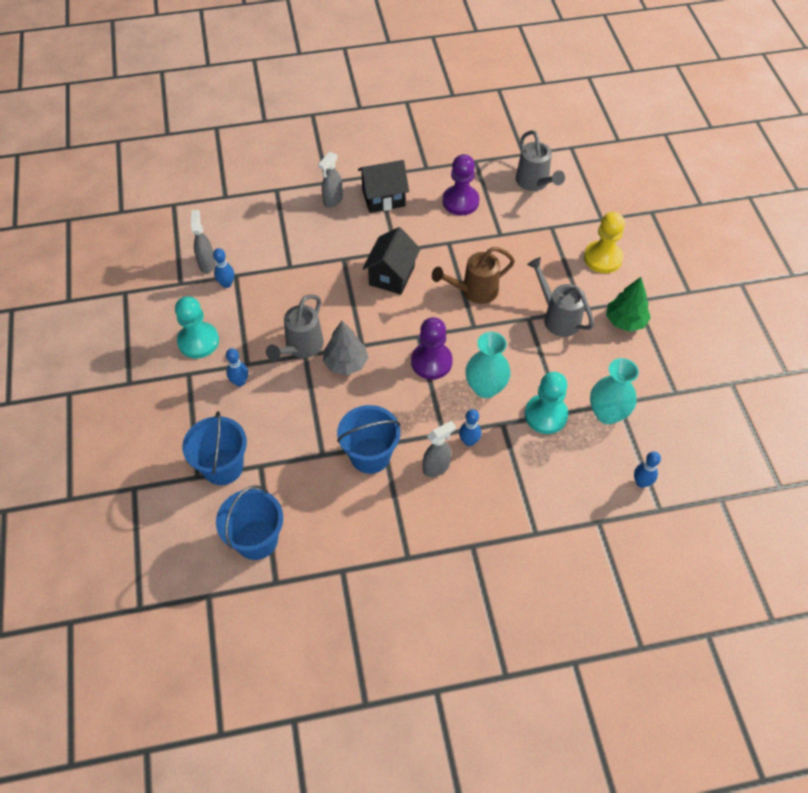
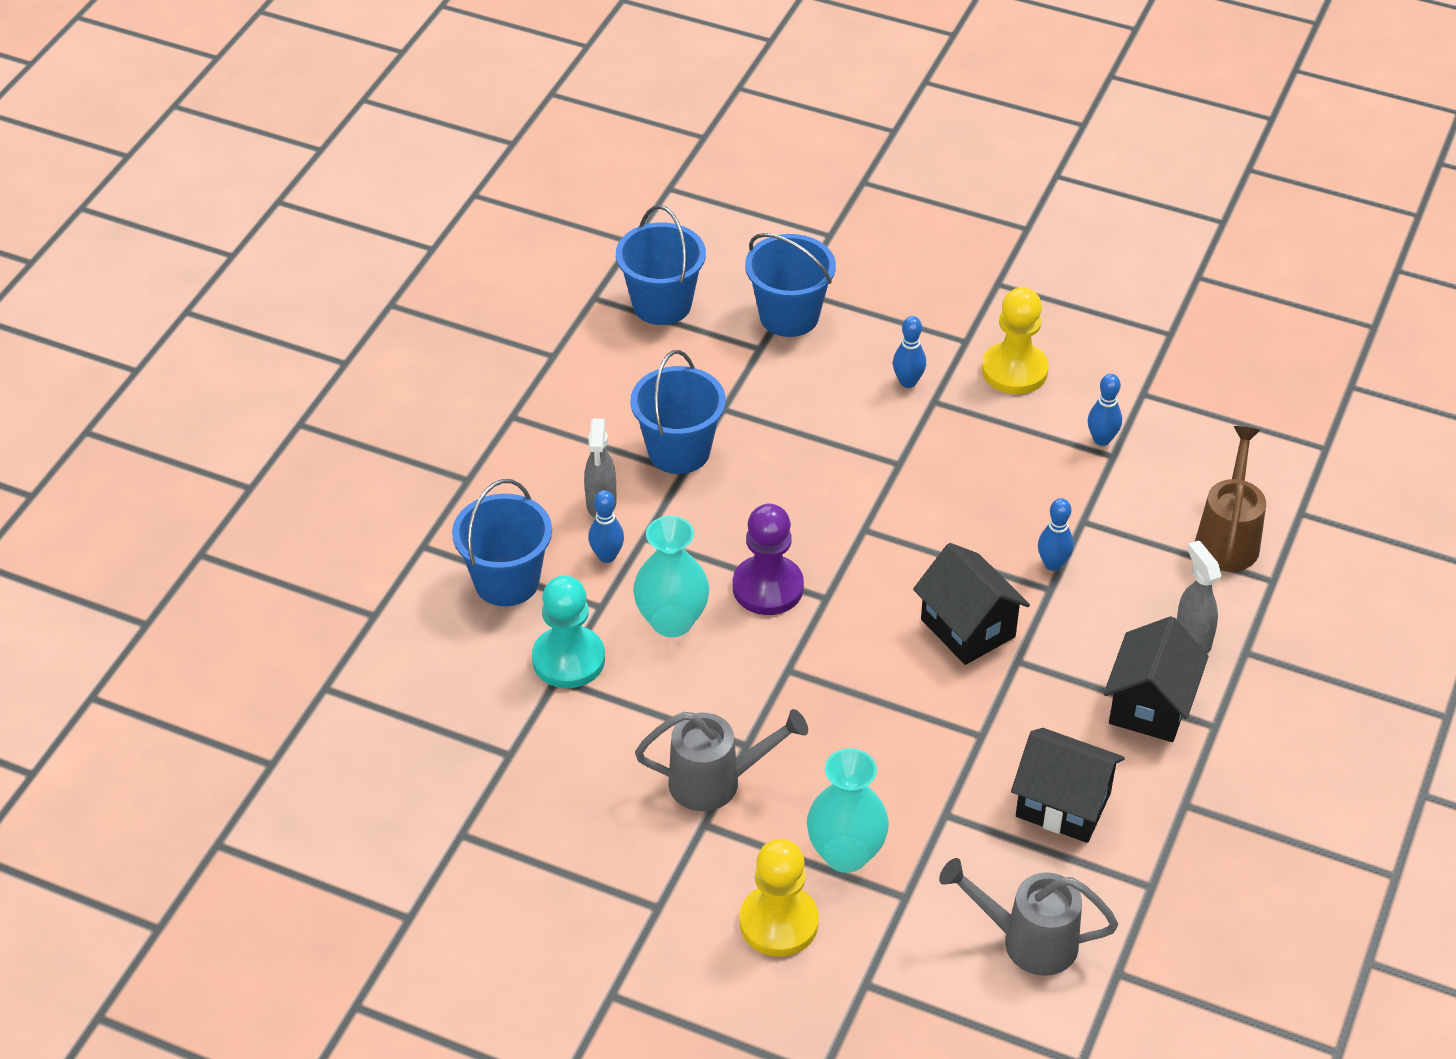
camera: 125 degrees right, 10 degrees down
(198, 341) = (1014, 370): turquoise pawn -> yellow pawn
(207, 264) = (1161, 435): grey spray bottle -> none
(301, 347) = (915, 466): grey watering can -> none
(346, 363) = (847, 497): grey tree -> none
(460, 201) = (1063, 805): purple pawn -> black house
(474, 291) = (853, 710): brown watering can -> brown watering can (1228, 538)
(523, 475) = (506, 581): none -> blue bucket
(607, 413) = (506, 729): turquoise vase -> turquoise vase (845, 854)
(625, 321) = (633, 863): green tree -> none
(641, 482) = (377, 695): blue bowling pin -> blue bowling pin (1053, 564)

